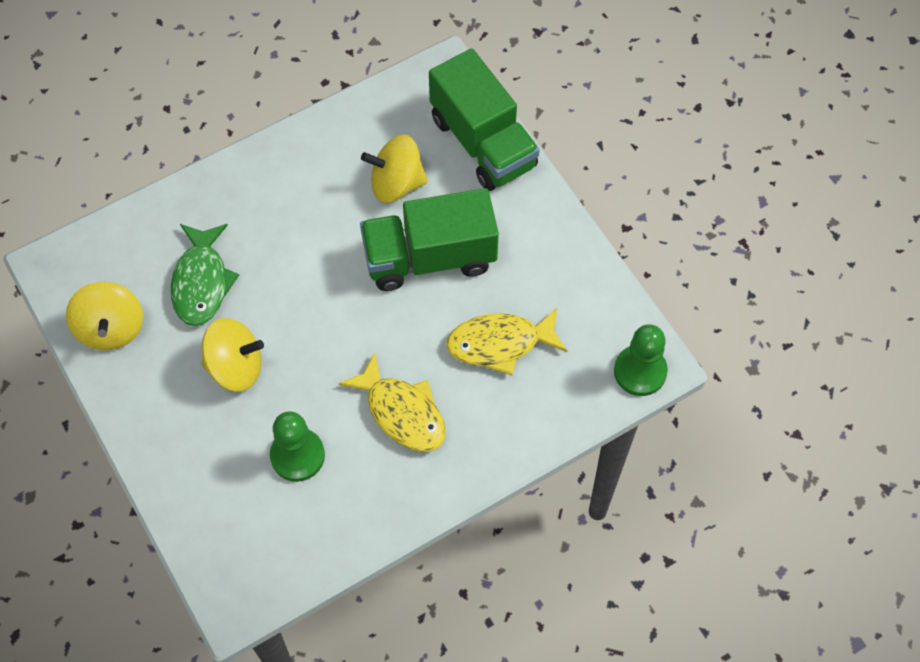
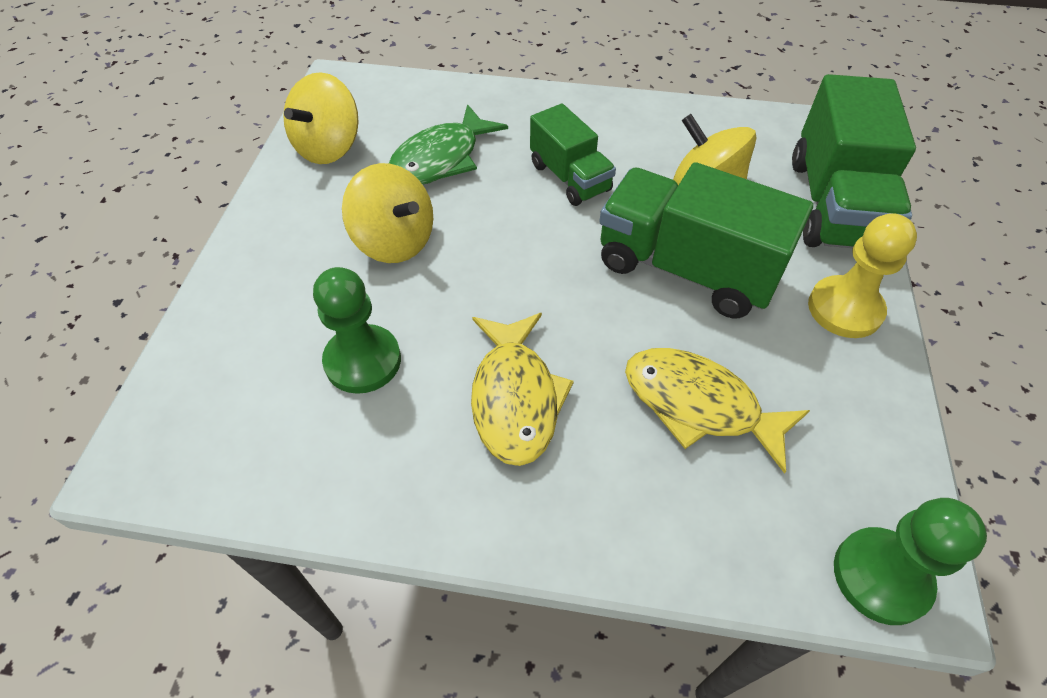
camera: 40 degrees right, 10 degrees down
(303, 236) = (570, 178): none -> green truck
(535, 222) = (844, 309): none -> yellow pawn

